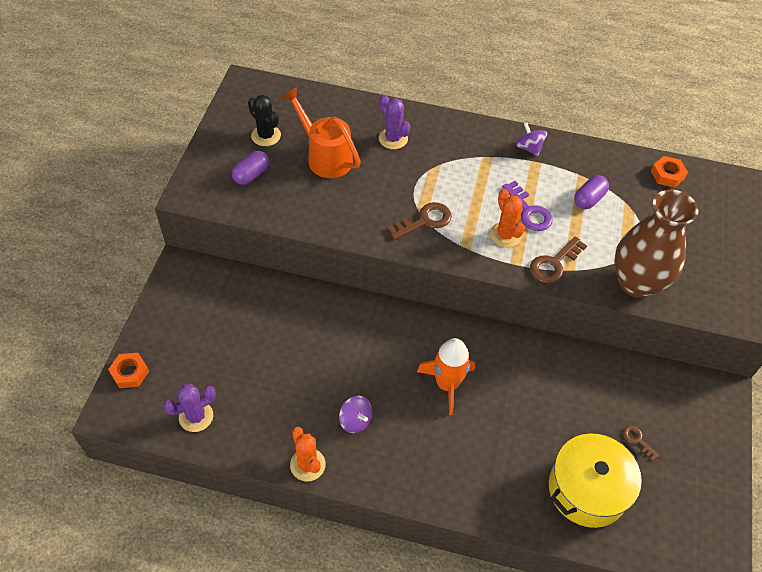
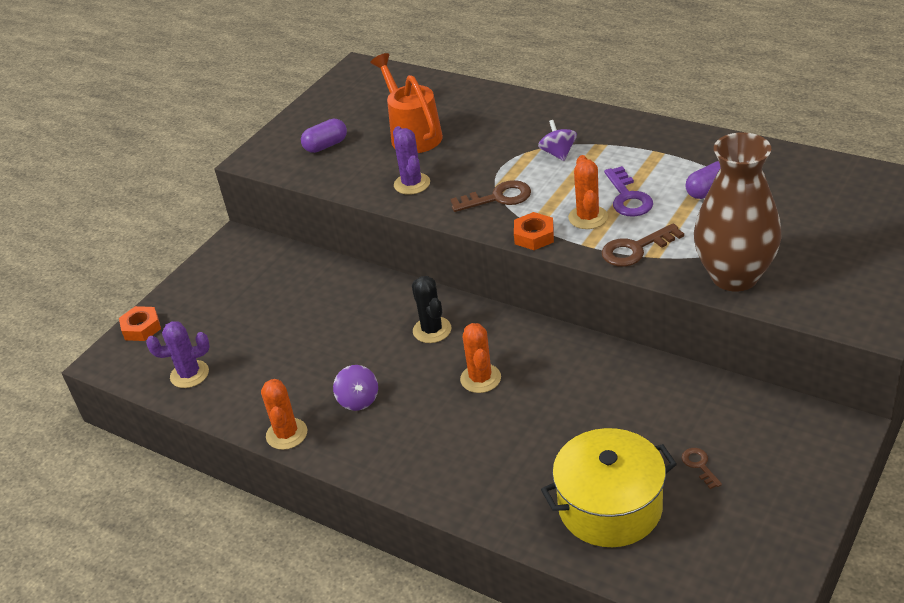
camera: 25 degrees right, 15 degrees down
(266, 135) = (358, 113): black cactus -> black cactus (432, 330)
(393, 139) = (497, 122): purple cactus -> purple cactus (412, 184)
(447, 384) = (480, 378): orange rocket -> orange cactus
(529, 148) = (656, 138): purple spinning top -> purple spinning top (558, 153)
(667, 175) = (826, 173): orange nut -> orange nut (534, 236)

